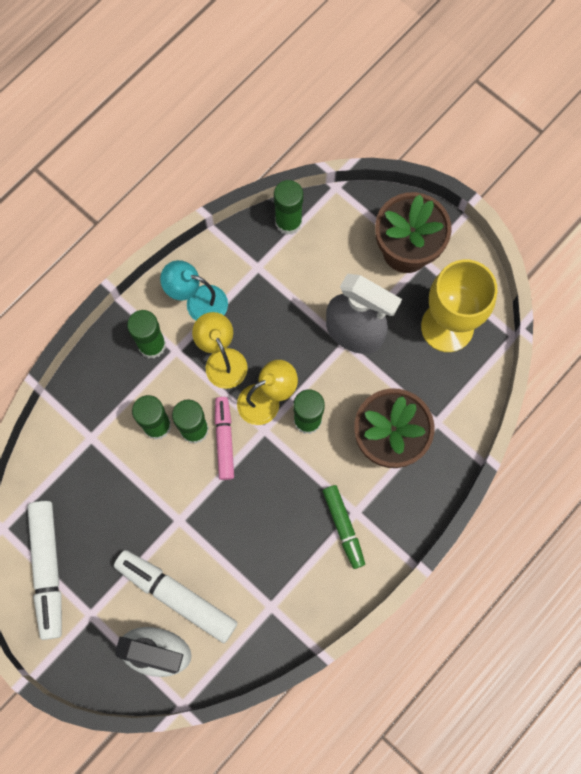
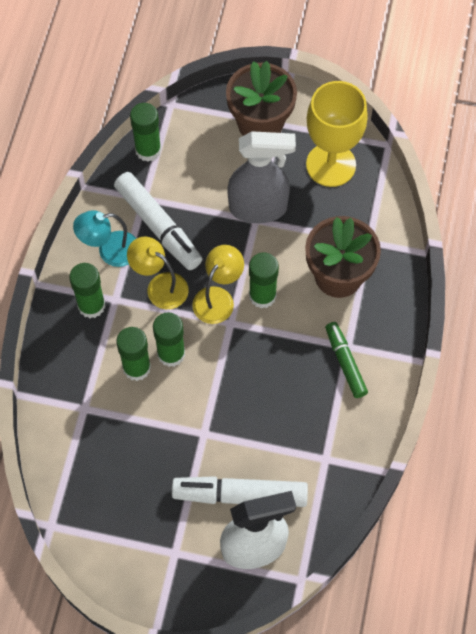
camera: 30 degrees left, 10 degrees down
(48, 569) = (113, 536): white marker -> white marker (158, 226)
(224, 440) = (202, 348): pink marker -> none
(343, 527) = (345, 363): green marker -> green marker turned 150 degrees counterclockwise

